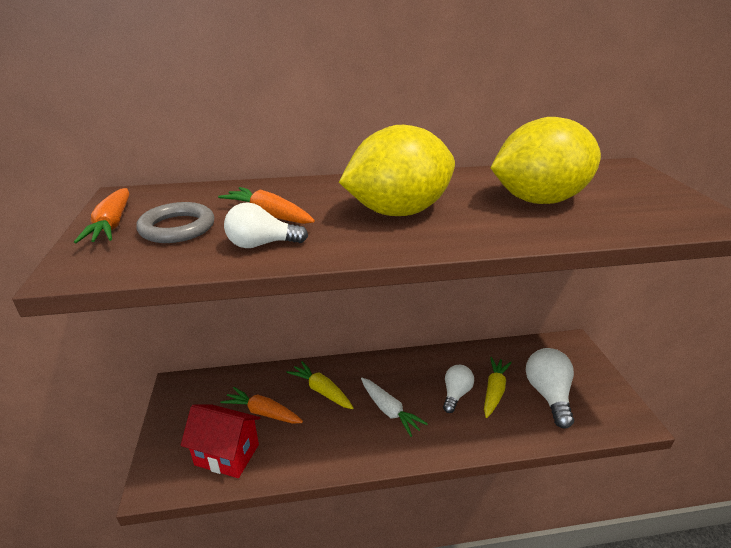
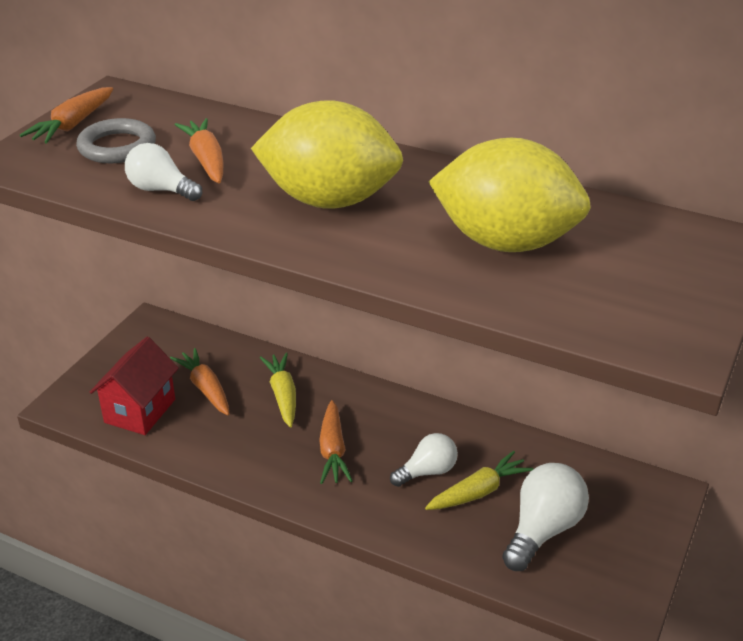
camera: 35 degrees right, 5 degrees up
(227, 454) = (140, 411): red house -> red house turned 60 degrees clockwise
(389, 411) = (333, 451): white carrot -> orange carrot

